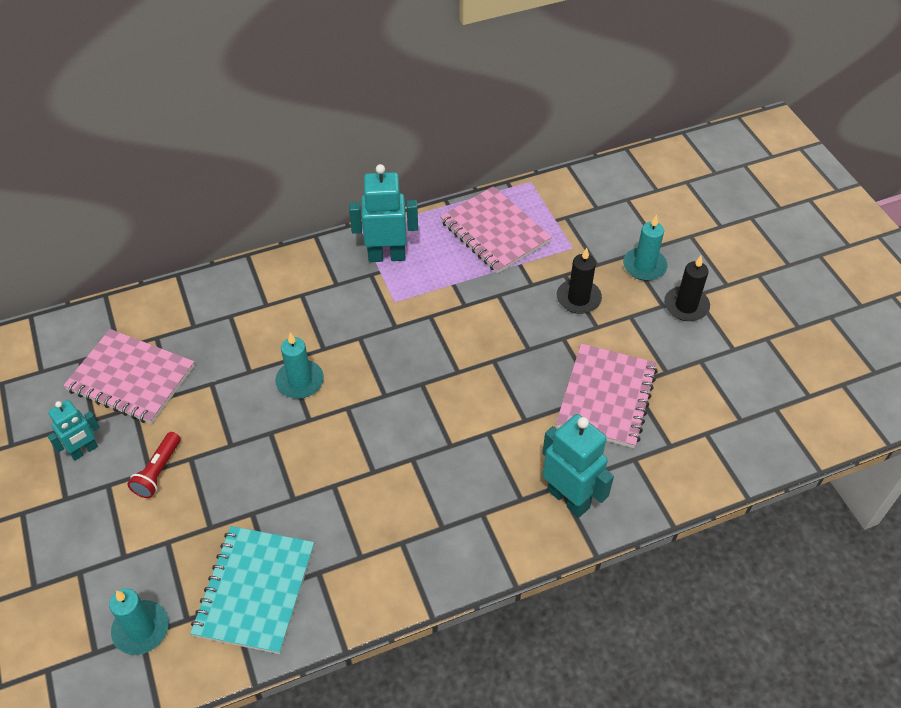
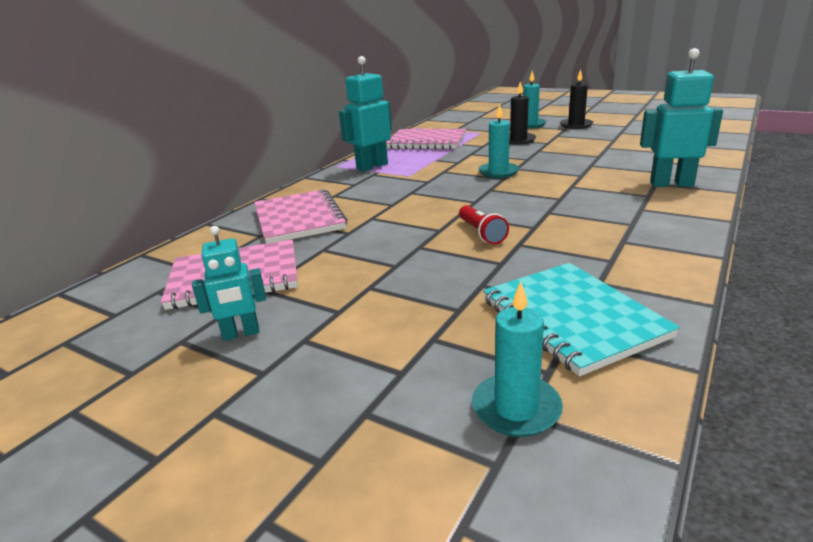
camera: 35 degrees left, 25 degrees down
(84, 451) = (241, 333): turquoise robot -> turquoise robot turned 60 degrees clockwise
(158, 471) = (348, 307): red flashlight -> red flashlight (481, 233)
(300, 381) = (400, 220): turquoise candle -> turquoise candle (498, 172)
(606, 397) = (605, 154): pink notebook -> pink notebook (299, 219)

